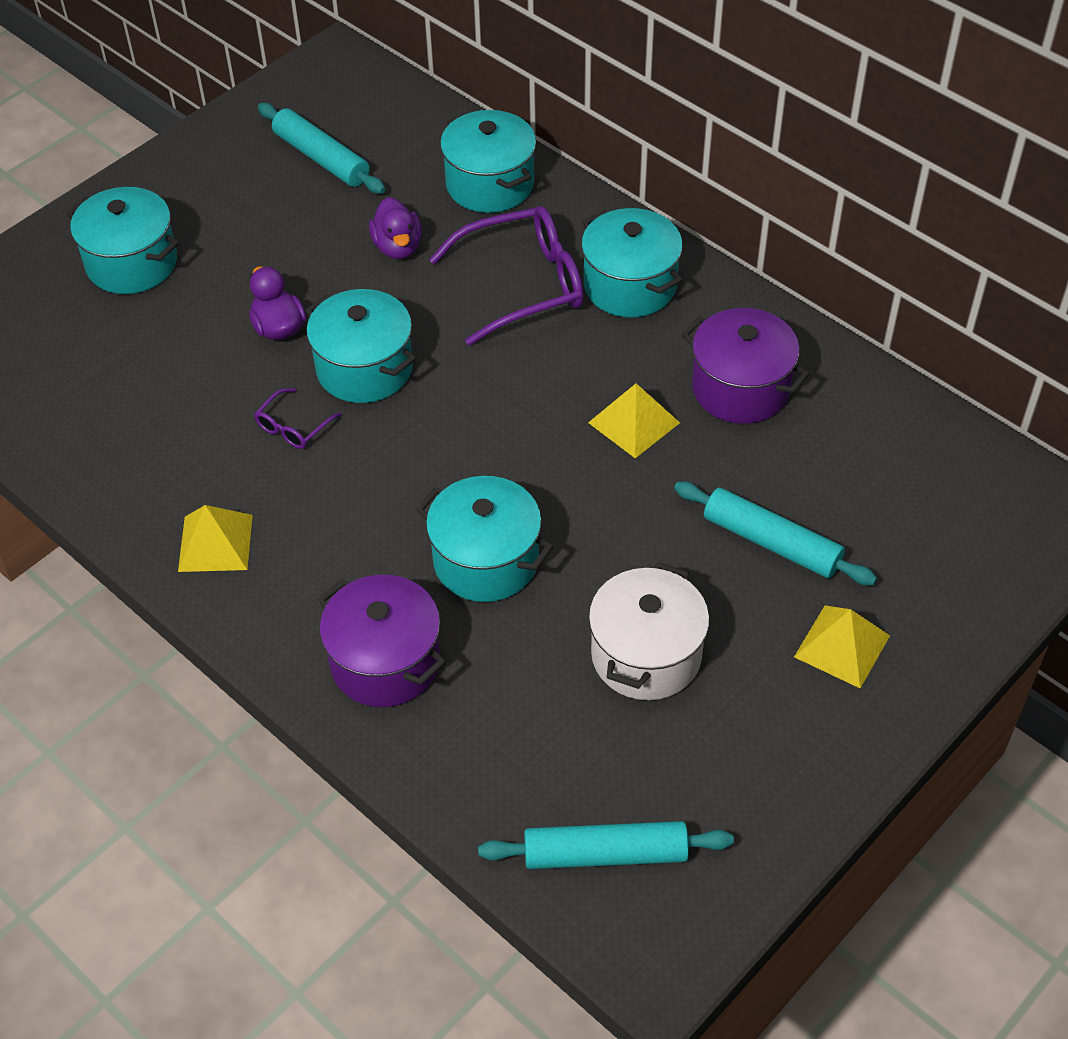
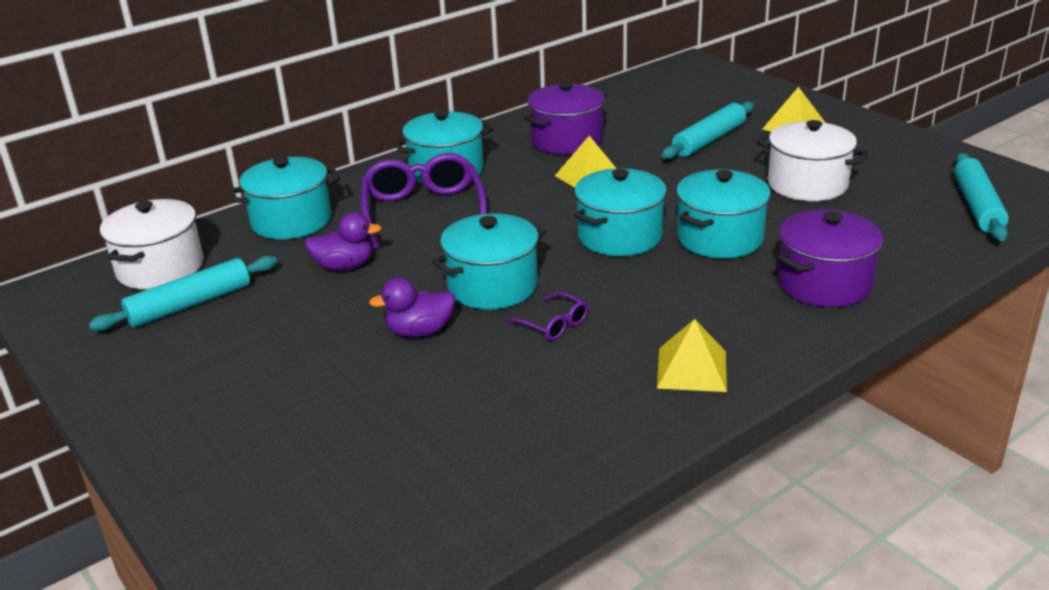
camera: 80 degrees left, 20 degrees down
(132, 263) = (271, 429): turquoise pot -> turquoise pot (620, 236)
(386, 118) = (160, 268): none -> white pot

